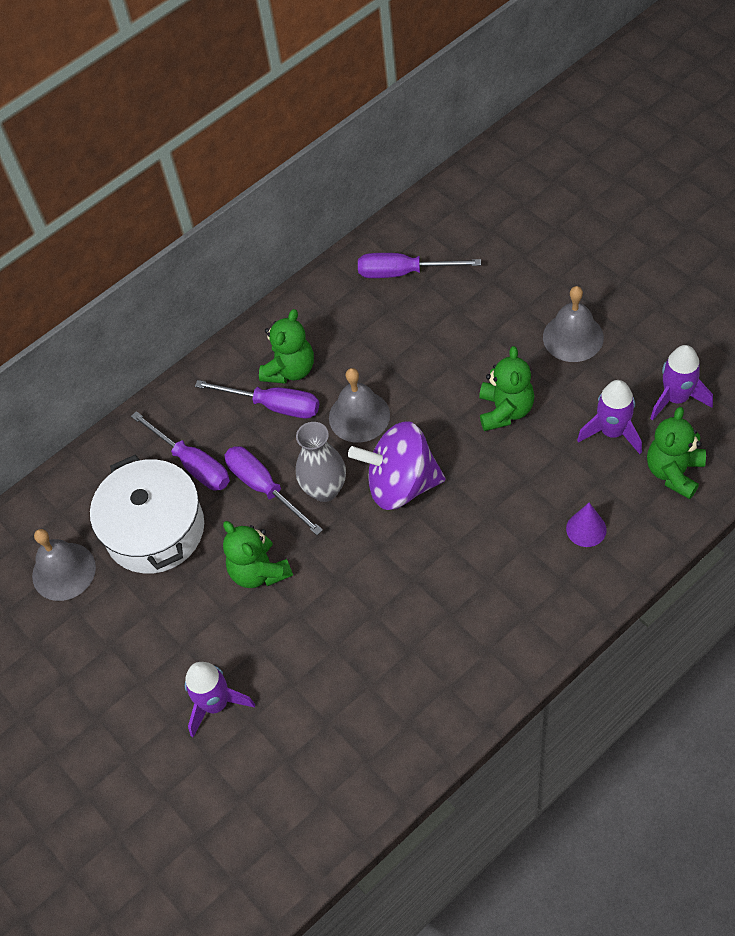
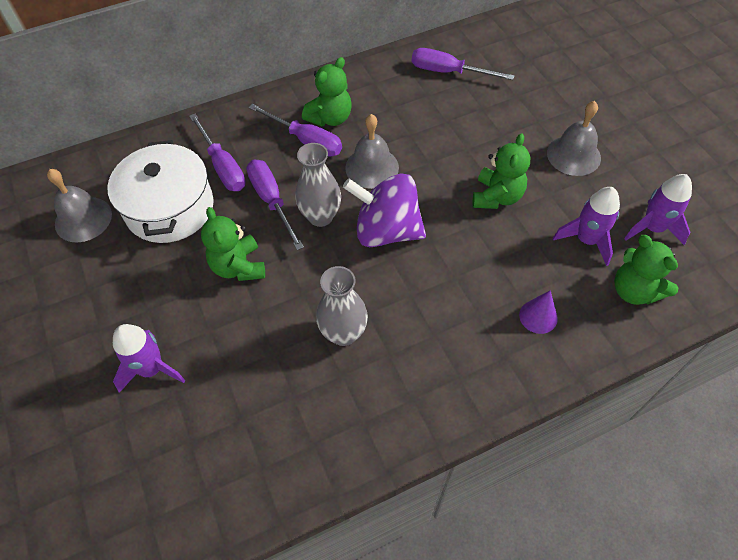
camera: 10 degrees right, 0 degrees up
(396, 607) = (343, 333): none -> grey vase
(674, 472) = (634, 290): green teddy bear -> green teddy bear turned 75 degrees counterclockwise

